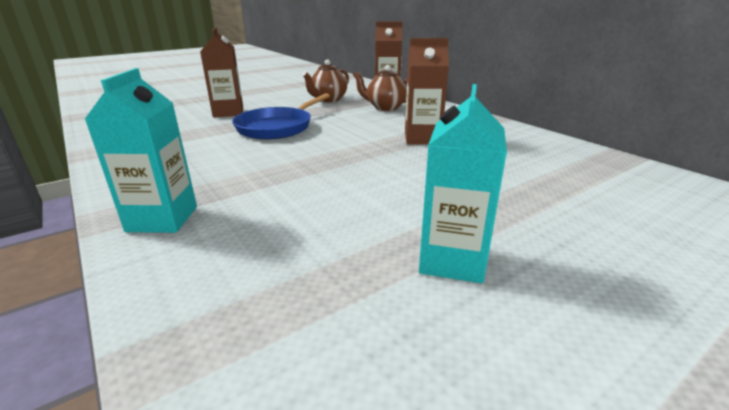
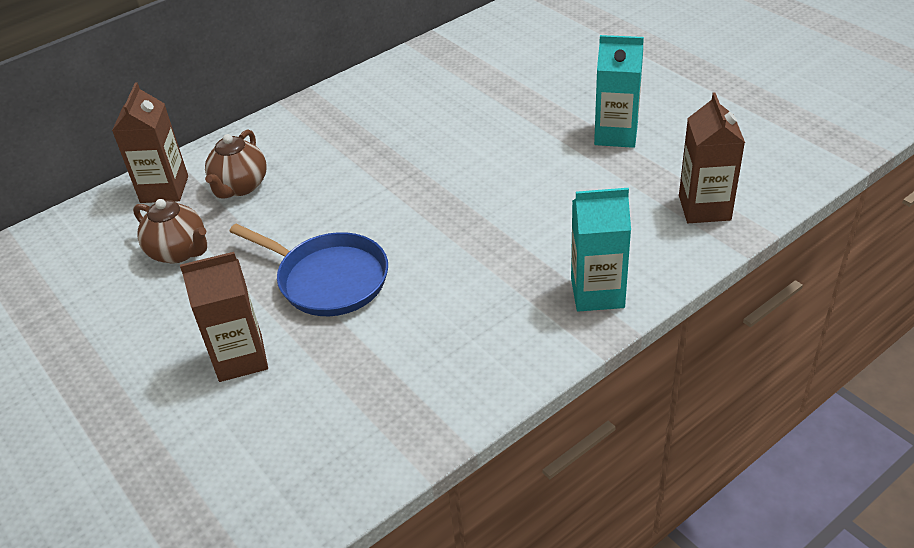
camera: 90 degrees left, 15 degrees up
(422, 138) = (378, 151): brown carton -> brown carton (704, 208)

